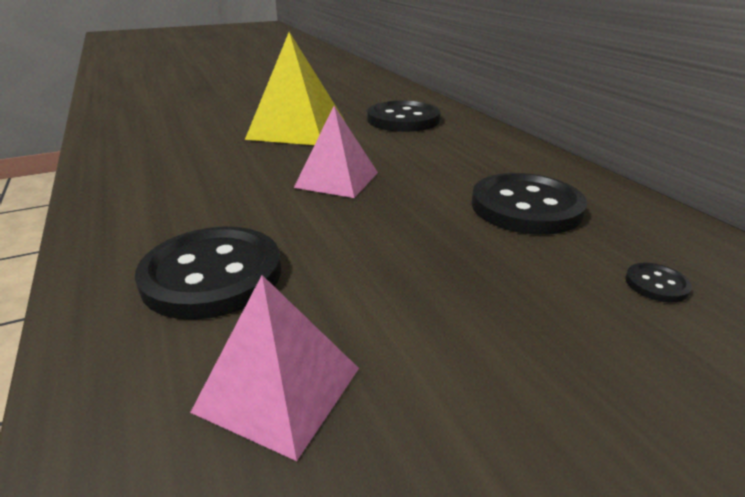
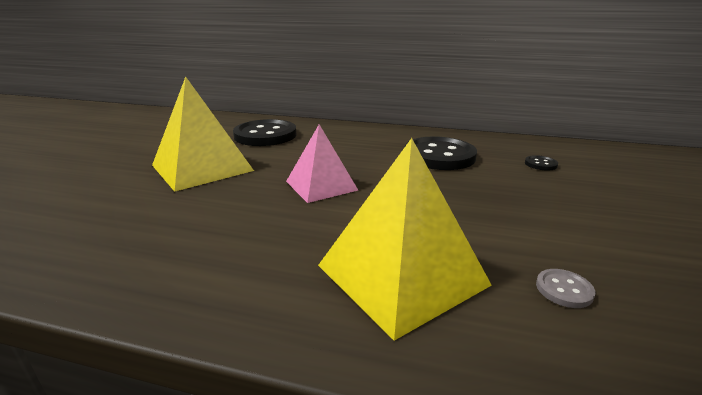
camera: 50 degrees left, 5 degrees down
(212, 275) = (401, 274): black button -> yellow pyramid
(278, 389) = (564, 289): pink pyramid -> grey button

